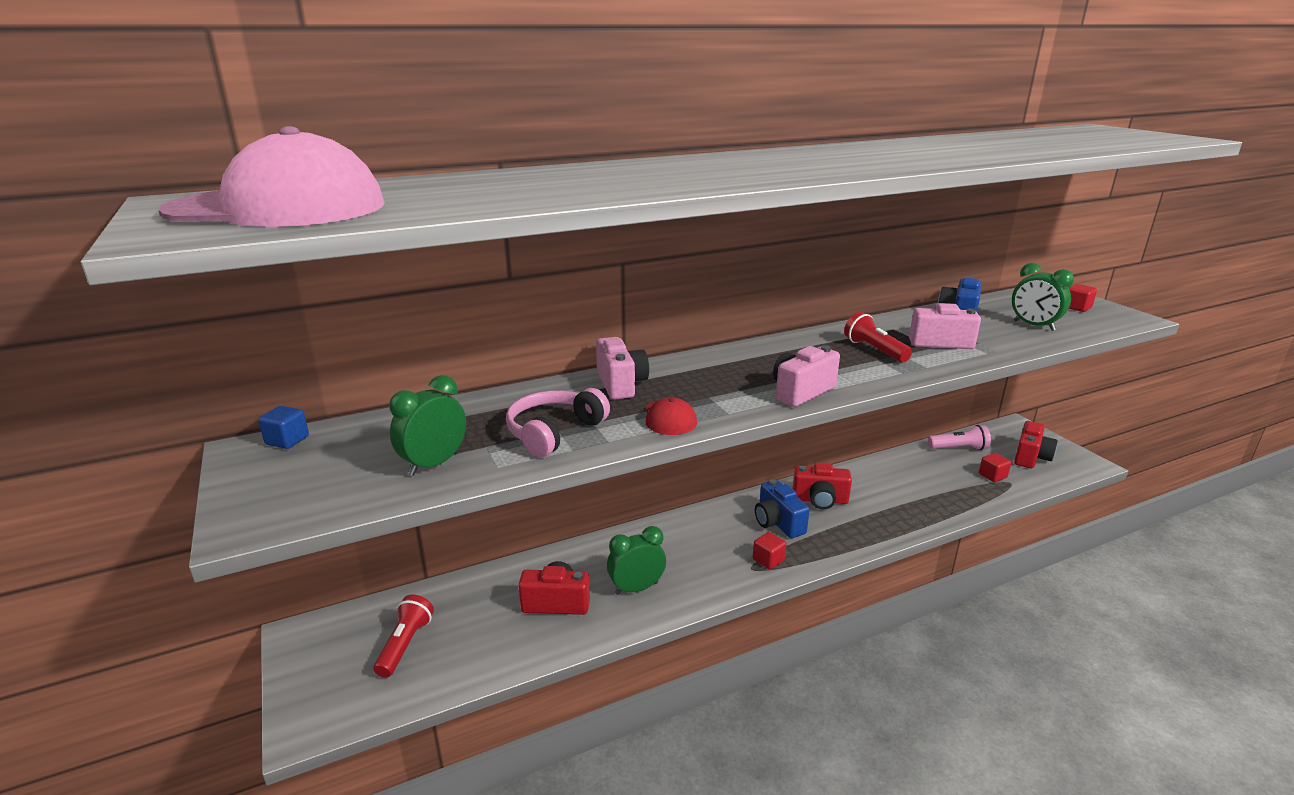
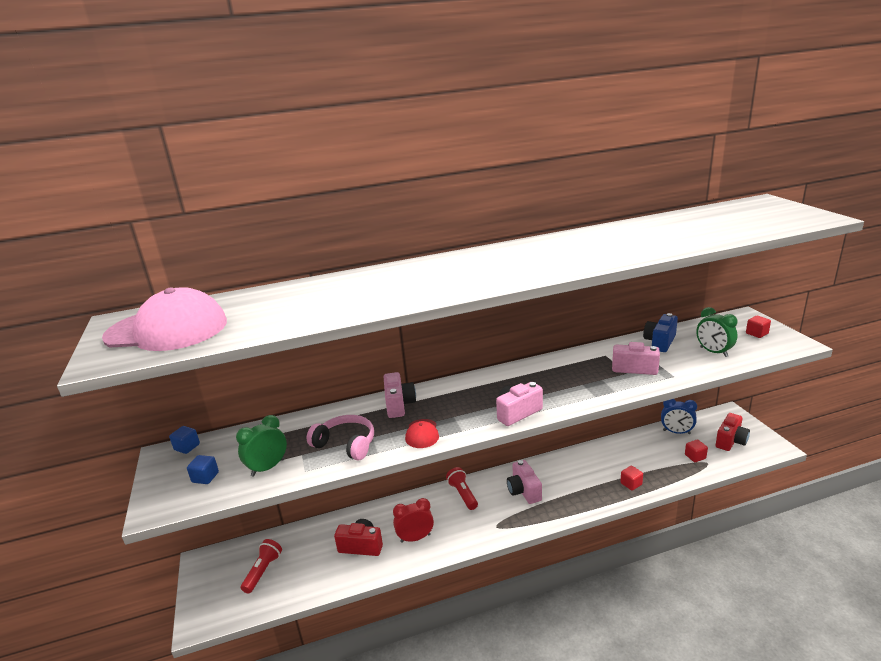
camera: 10 degrees right, 0 degrees up
(329, 479) = (205, 477): none -> blue cube
(554, 432) = (346, 444): pink headphones -> pink headphones turned 75 degrees clockwise
(636, 588) = (415, 538): green clock -> red clock
(768, 560) = (509, 520): red cube -> red cube (631, 484)
(778, 523) = (524, 491): blue camera -> pink camera
(820, 500) = (559, 474): red camera -> none
(874, 350) = (583, 375): red flashlight -> red flashlight (463, 494)
(959, 448) = (676, 432): pink flashlight -> blue clock

